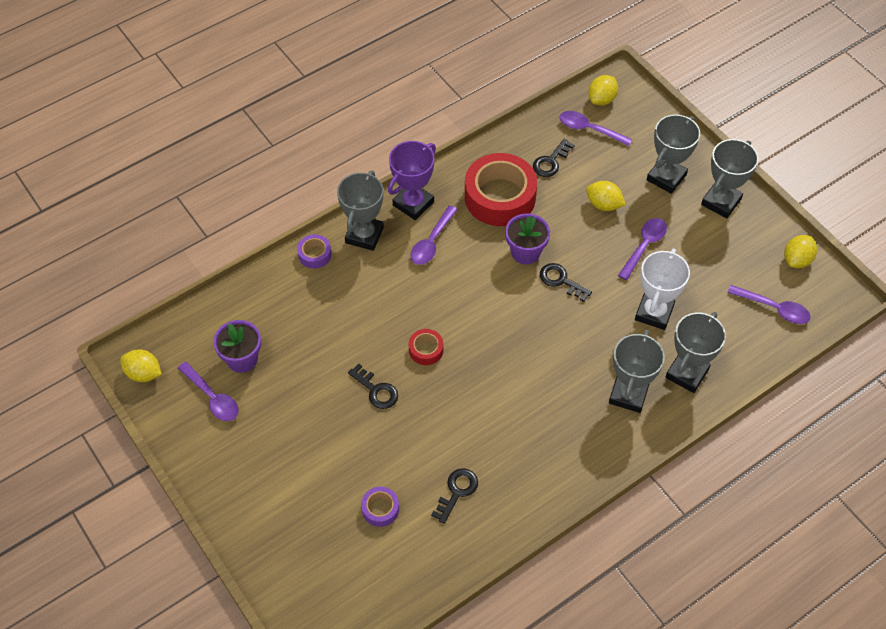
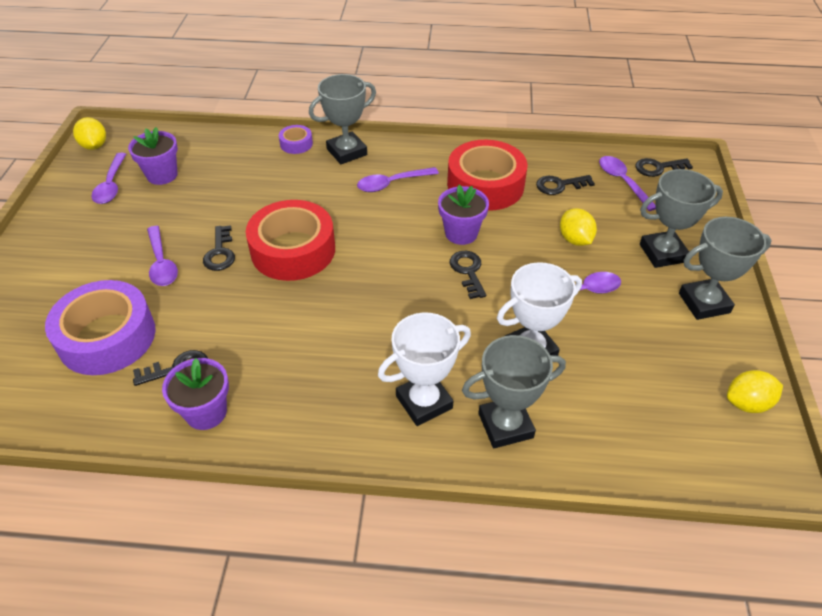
camera: 40 degrees right, 10 degrees down
(380, 509) = (107, 337): purple tape -> purple tape, size x2.22
(413, 203) = (409, 153): purple trophy -> none
(426, 350) = (293, 250): red tape -> red tape, size x2.22
(510, 503) = (206, 412): none -> purple flower pot
(601, 99) = (658, 168): yellow lemon -> black key
(628, 394) = (424, 402): grey trophy -> white trophy
(774, 308) = (672, 431): purple spoon -> purple spoon (162, 263)

